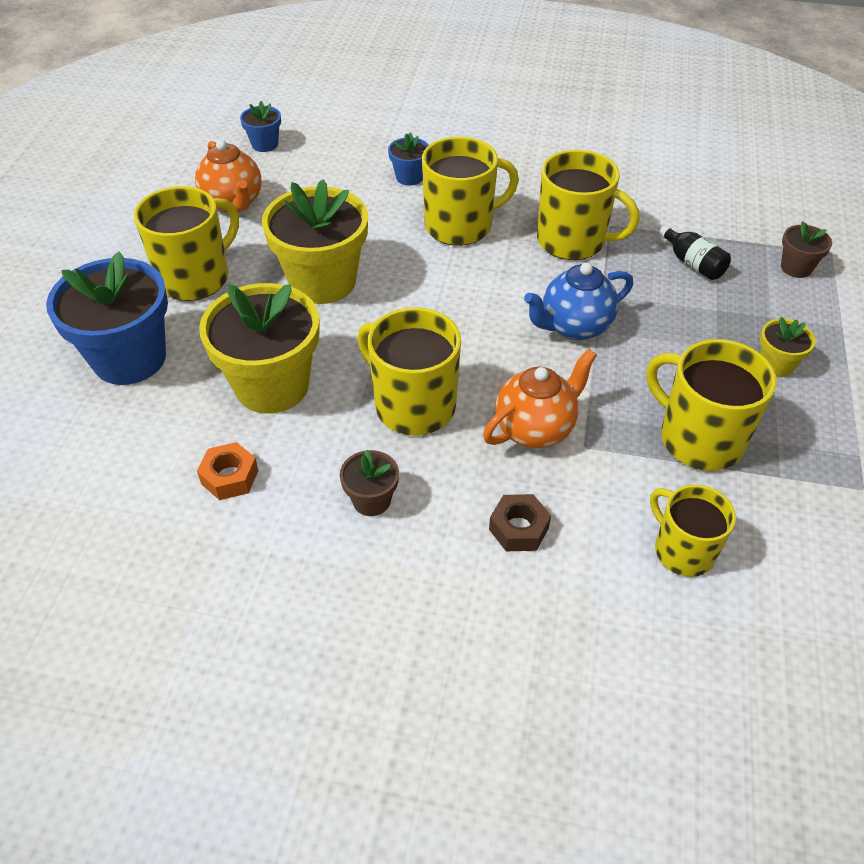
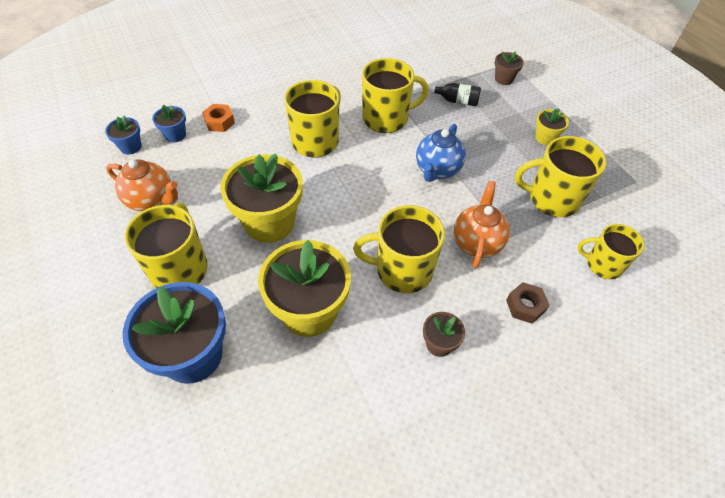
camera: 40 degrees left, 5 degrees up
(230, 477) = (345, 389): orange nut -> orange nut (219, 122)
(409, 177) = (253, 124): blue flower pot -> blue flower pot (175, 135)

